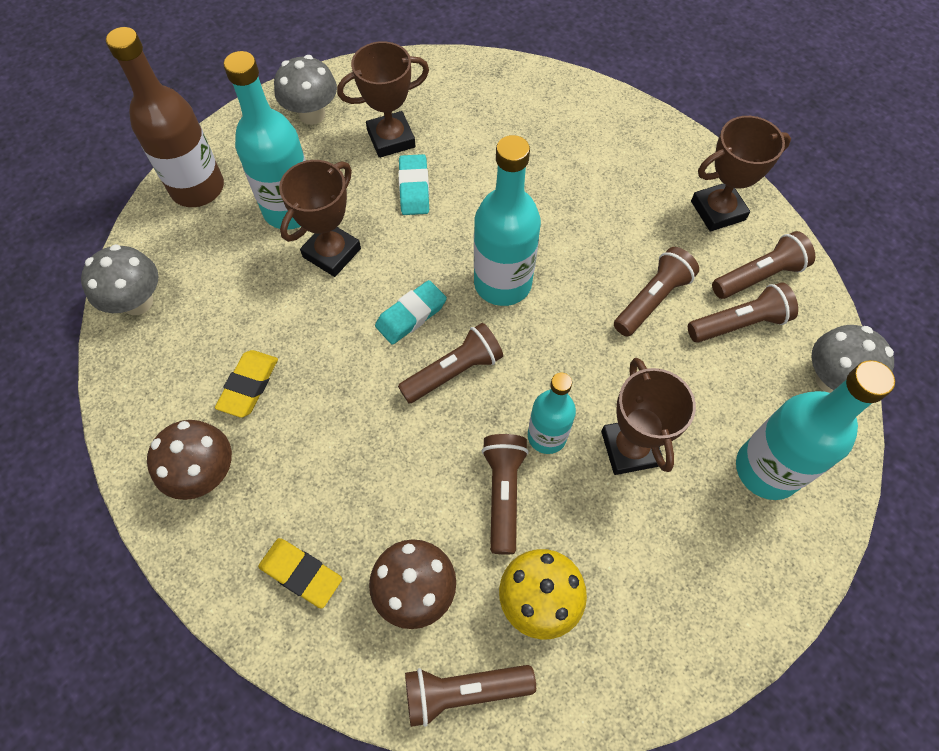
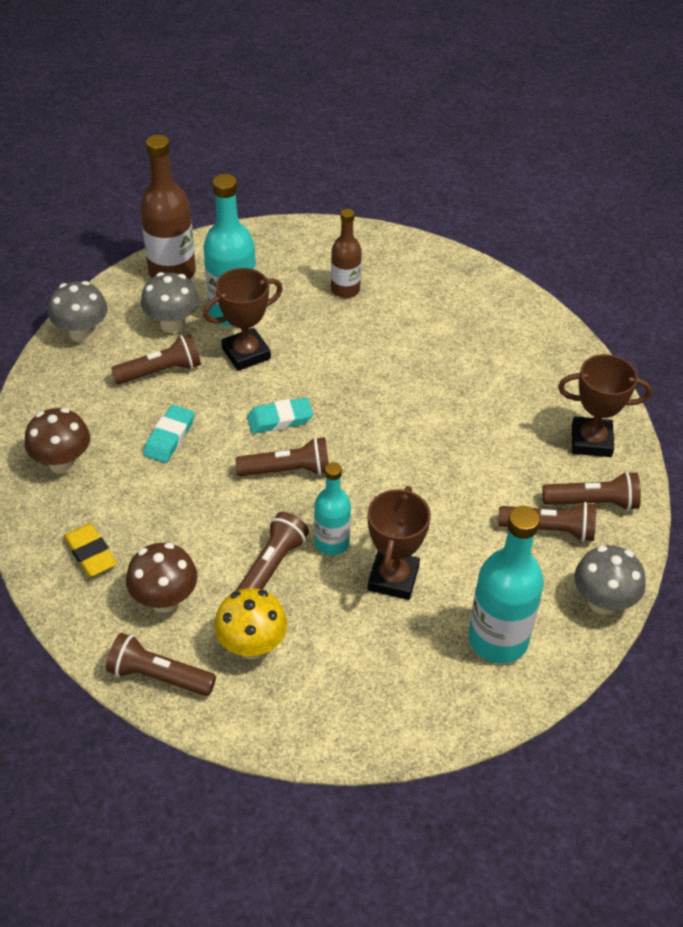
camera: 25 degrees right, 15 degrees down
(249, 386) = (128, 419): yellow eraser -> none
(312, 114) = (293, 250): grey mushroom -> grey mushroom (172, 324)
(391, 139) = (345, 290): brown trophy -> brown bottle
(414, 188) = (340, 332): turquoise eraser -> turquoise eraser (169, 437)
(502, 283) = (368, 425): turquoise bottle -> none
(652, 300) = (485, 484): brown flashlight -> brown flashlight (160, 371)

